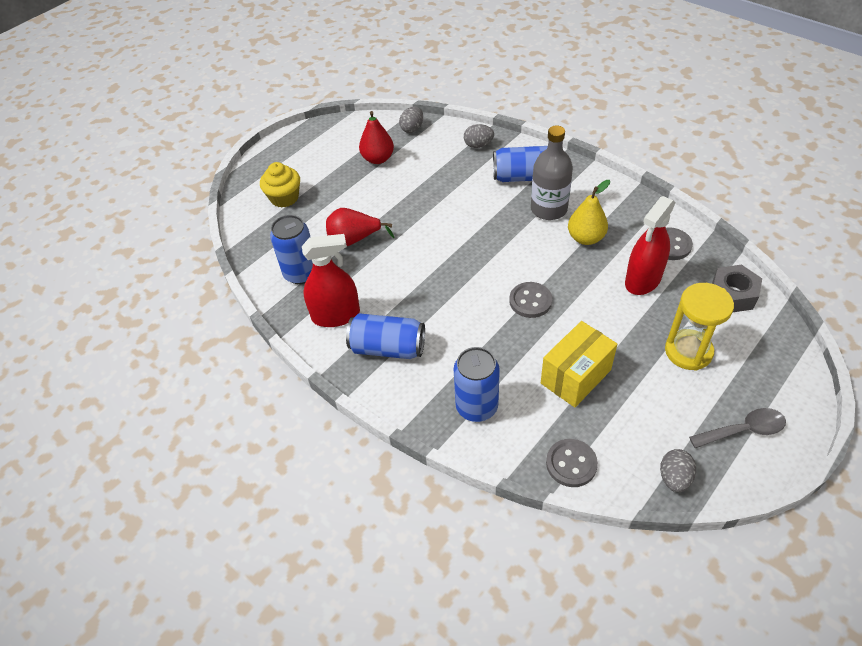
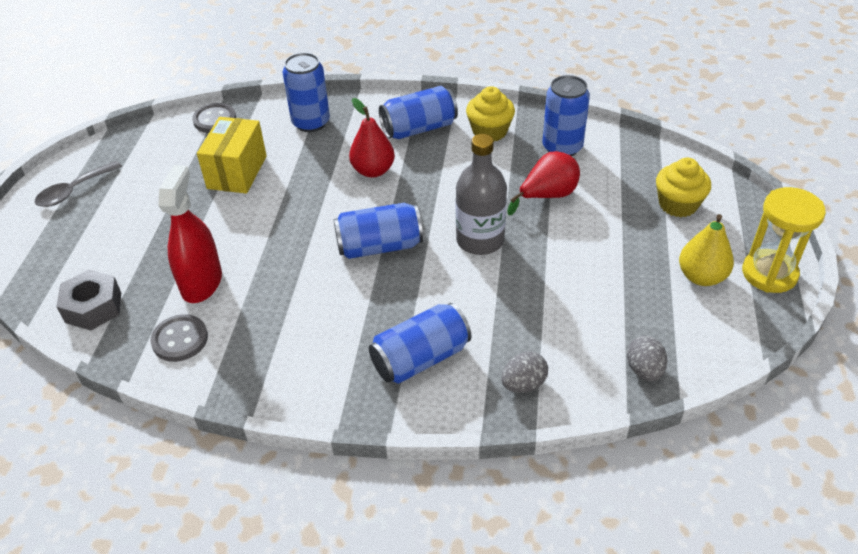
camera: 145 degrees right, 5 degrees down
(336, 315) = (489, 131): red spray bottle -> yellow cupcake
(378, 159) = (634, 299): red pear -> red pear (373, 170)
(499, 253) = (379, 246): none -> blue can
(530, 301) = (314, 214): grey button -> none
(549, 209) = (356, 324): grey bottle -> grey bottle (480, 240)
(586, 238) = (289, 305): yellow pear -> yellow pear (701, 277)
(674, 478) = (129, 141): grey egg -> none
(688, 351) = (134, 232): yellow hourglass -> yellow hourglass (769, 273)

